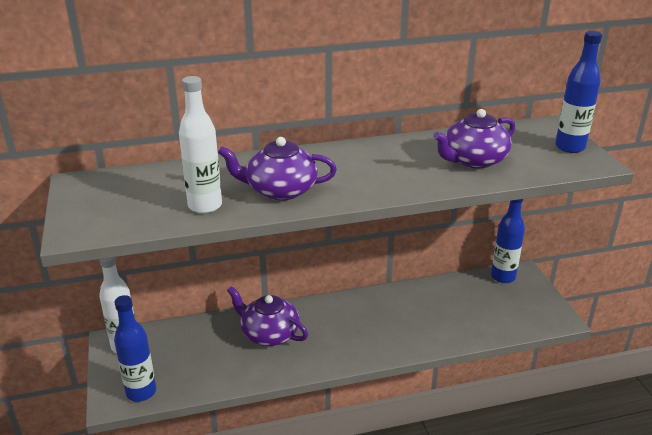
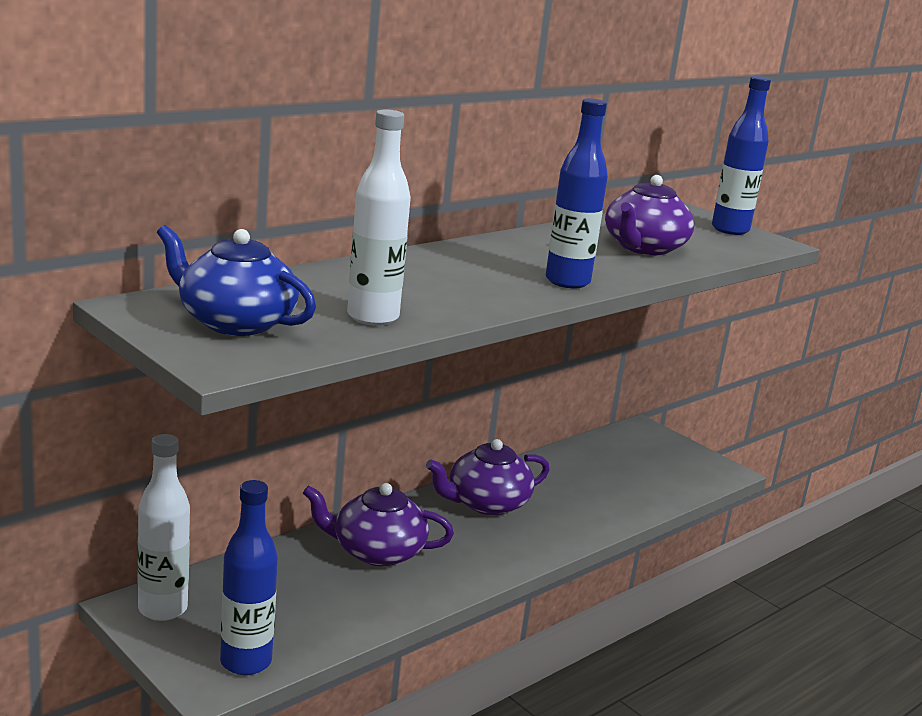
camera: 30 degrees left, 10 degrees down
(118, 200) = (235, 322): none -> blue teapot
(280, 190) = (451, 293): purple teapot -> purple teapot (486, 503)
(503, 277) = (624, 437): blue bottle -> blue bottle (567, 281)

